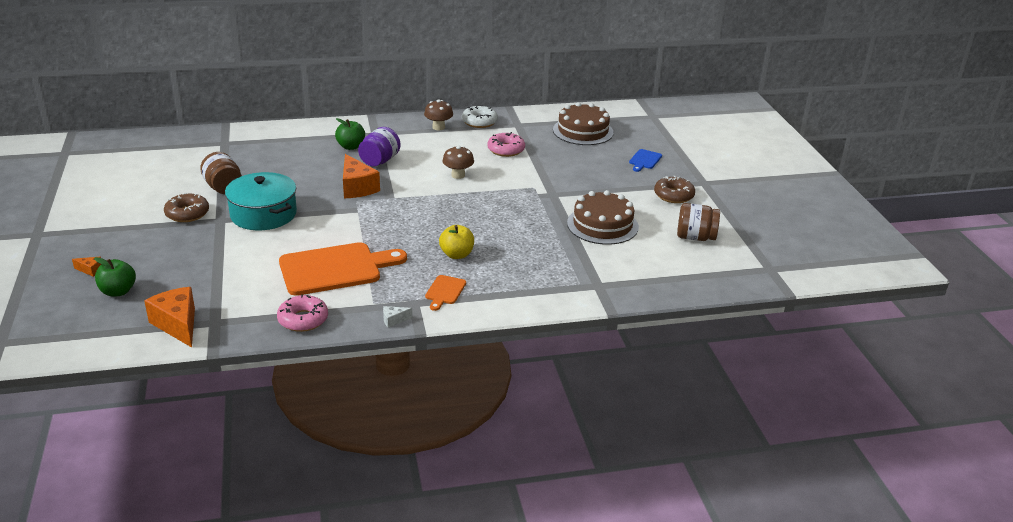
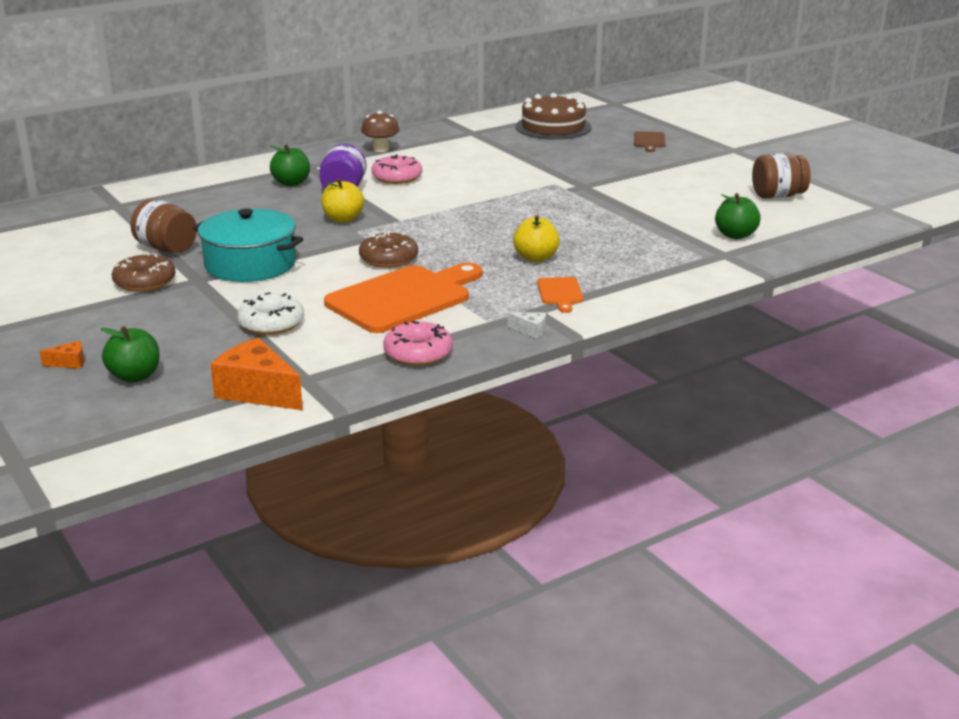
camera: 20 degrees left, 5 degrees down
(357, 188) = (343, 219): orange cheese -> yellow apple
(394, 320) = (530, 331): white cheese -> white cheese turned 120 degrees counterclockwise
(458, 175) = (454, 187): brown mushroom -> none
(479, 122) = (424, 137): white donut -> white donut (271, 323)
(506, 150) = (484, 156): pink donut -> pink donut (397, 177)
(602, 225) = (668, 203): brown cake -> none
(624, 269) = (735, 235): none -> green apple
(644, 160) = (649, 141): blue cutting board -> brown cutting board
(673, 195) = (714, 165): brown donut -> brown donut (388, 259)

